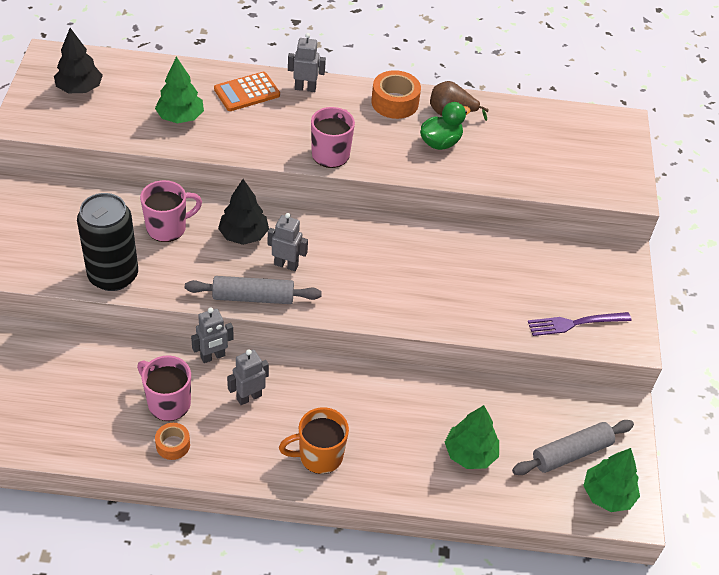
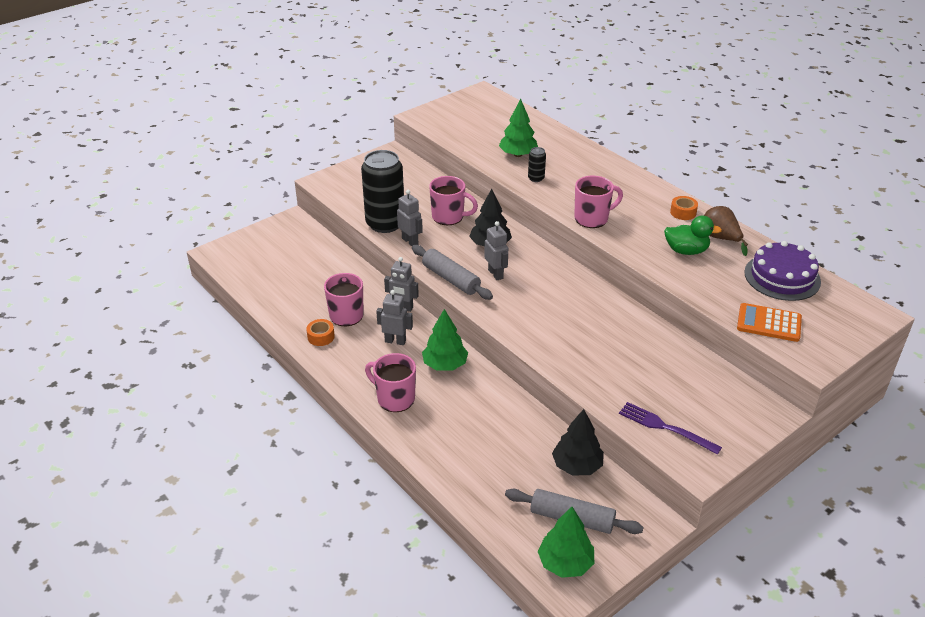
camera: 50 degrees right, 10 degrees down
(79, 89) = (476, 115): black tree -> black tree (577, 466)
(230, 136) = (536, 178): none -> black can
(247, 92) = (580, 161): orange calculator -> orange calculator (769, 323)
(305, 88) = (625, 176): grey robot -> grey robot (410, 241)
(319, 456) = (394, 398): orange mug -> pink mug
(395, 102) = (683, 212): orange tape -> orange tape, size x0.59
(470, 453) = (495, 466): green tree -> green tree (445, 365)
(532, 125) = (782, 277): none -> purple cake

